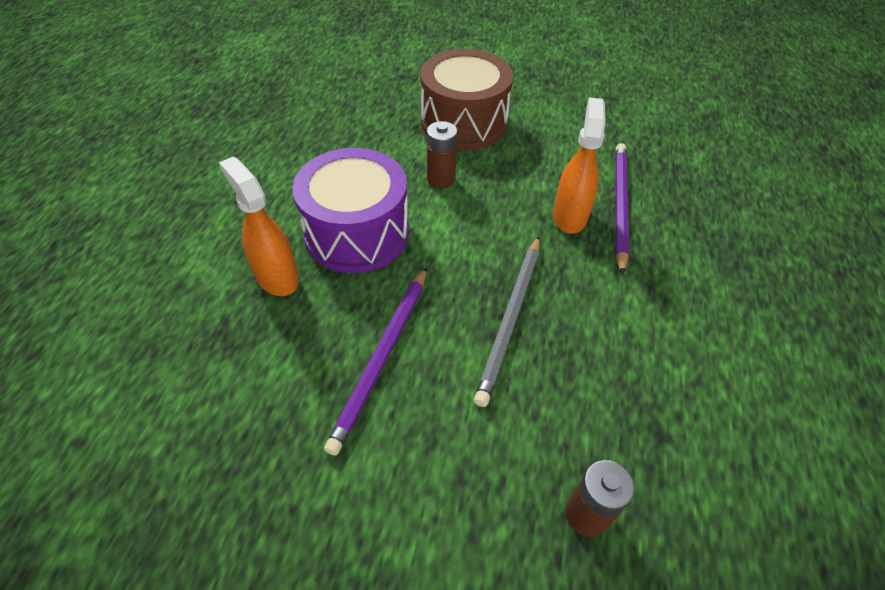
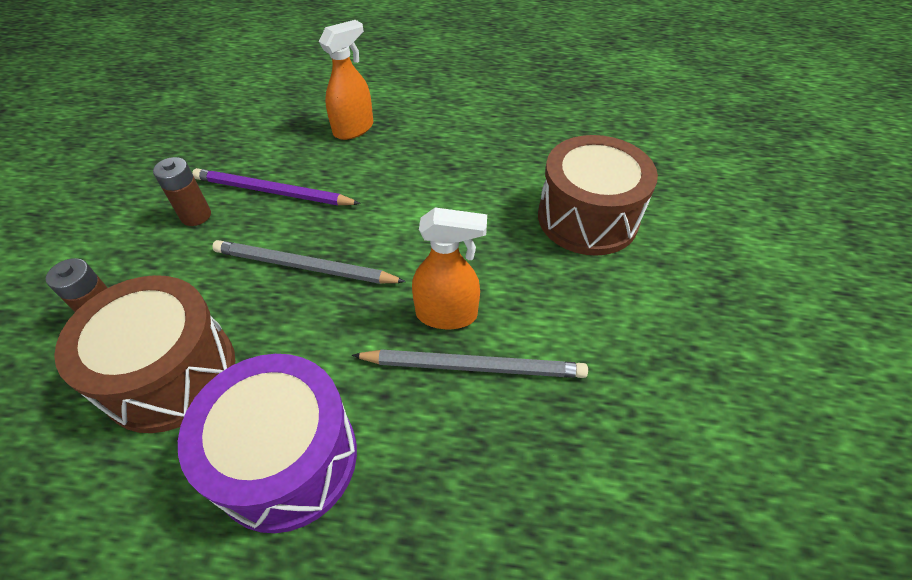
camera: 85 degrees right, 0 degrees up
(357, 233) = (404, 162): purple drum -> purple drum (287, 458)
(441, 179) = (486, 207): brown battery -> brown battery (196, 216)
(619, 205) = (474, 366): purple pencil -> grey pencil
(653, 426) = (171, 373): none -> brown drum

